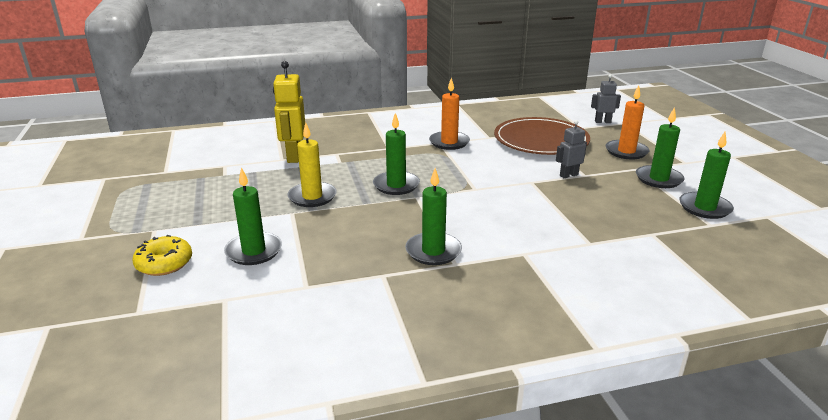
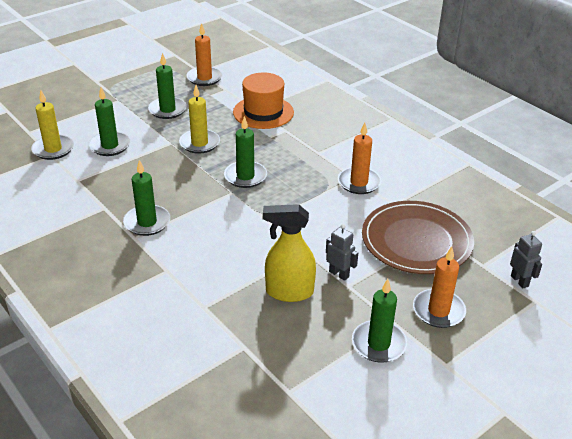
camera: 65 degrees right, 10 degrees up
(164, 263) = (80, 120): yellow donut -> none
(184, 171) = (204, 78): none -> orange candle
(211, 295) = (53, 149): none -> yellow candle
(293, 156) = (263, 112): yellow robot -> orange hat
(583, 199) = (289, 292): none -> yellow spray bottle
(704, 208) = (327, 386): green candle -> green candle (167, 110)

